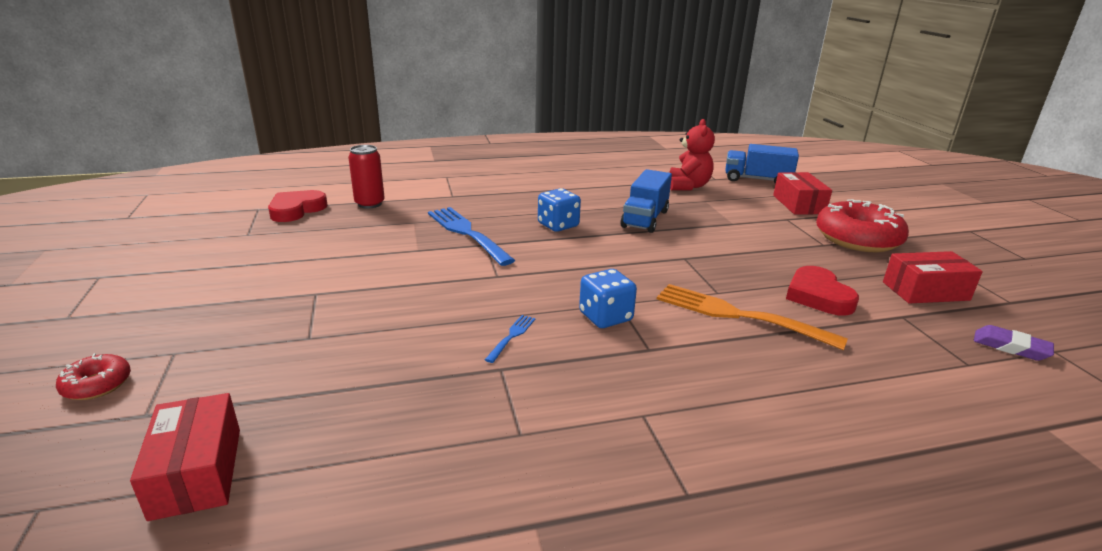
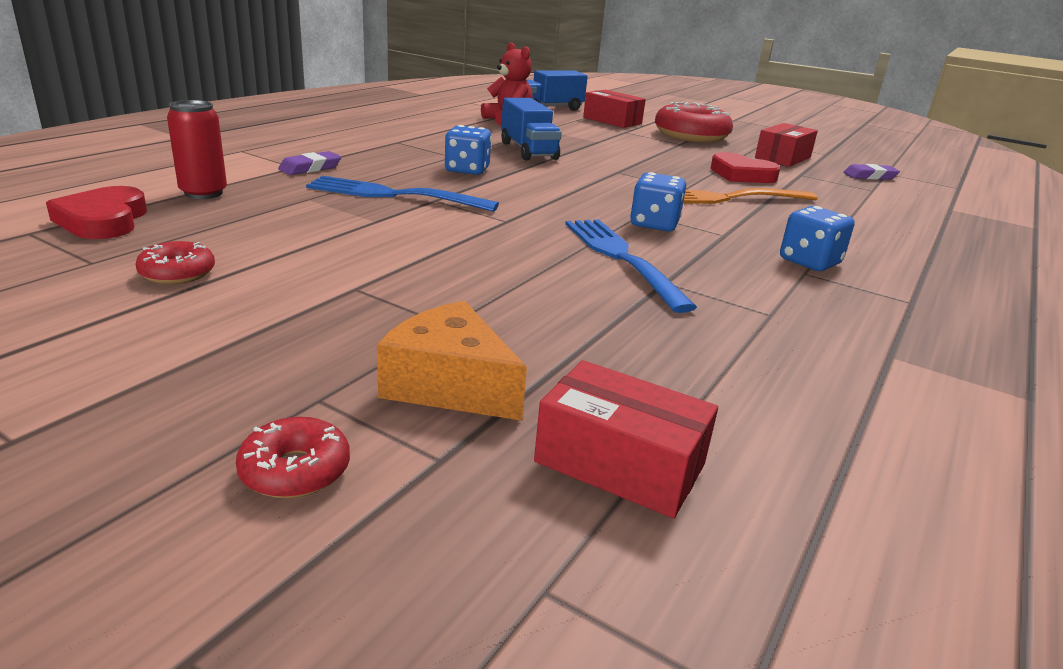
camera: 45 degrees left, 0 degrees up
(232, 376) = (449, 385): none -> orange cheese
(264, 253) = (177, 273): none -> red donut
(459, 199) = (310, 168): none -> purple eraser
(511, 337) = (622, 259): blue fork -> blue fork, size x2.24
(673, 407) = (809, 262): none -> blue dice

